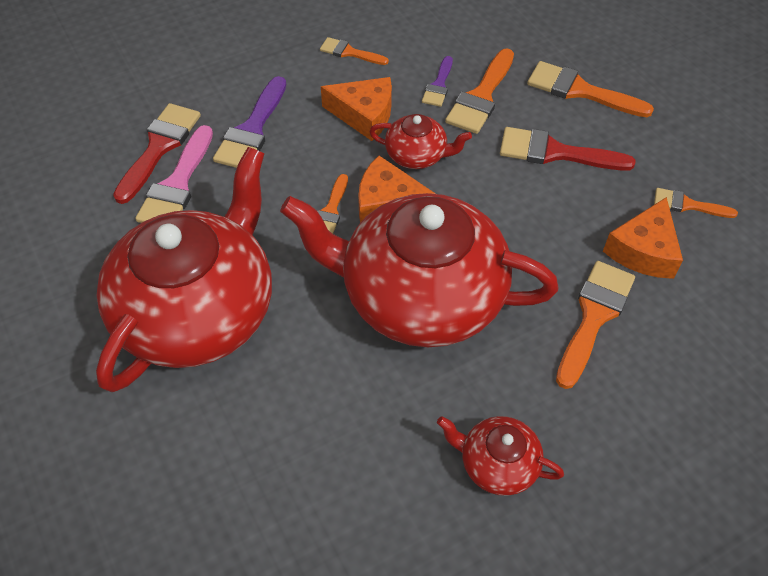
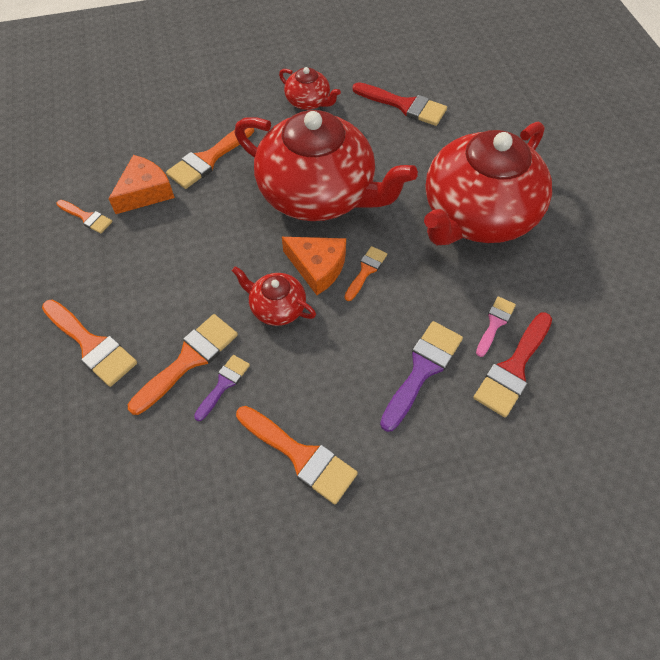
camera: 165 degrees left, 5 degrees up
(177, 184) = (495, 323): pink brush -> pink brush, size x0.58
(349, 52) = (300, 456): orange brush -> orange brush, size x1.71
(364, 115) = (310, 363): orange cheese -> none
(555, 152) = (157, 284): red brush -> red brush (404, 105)

